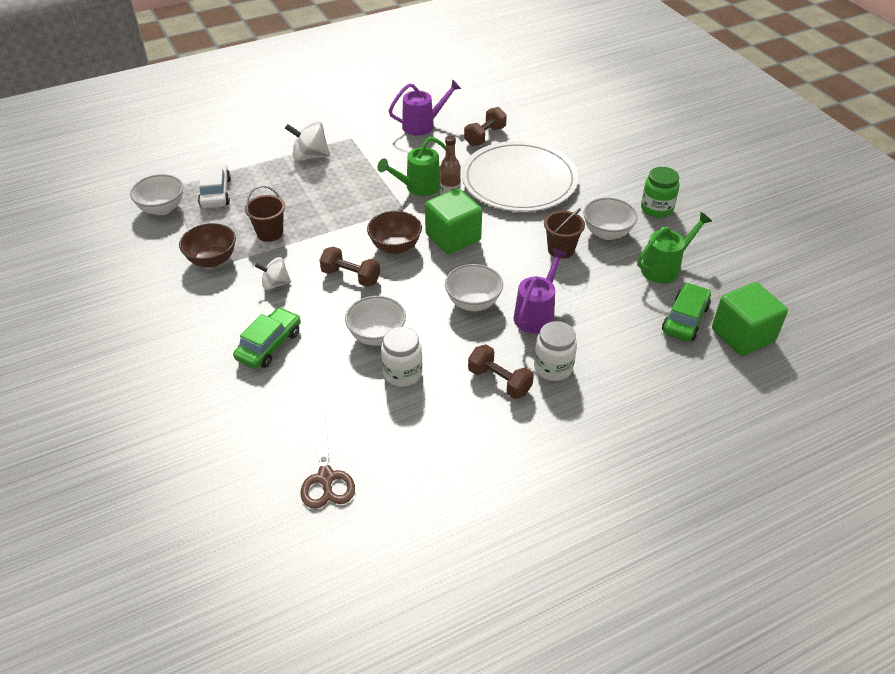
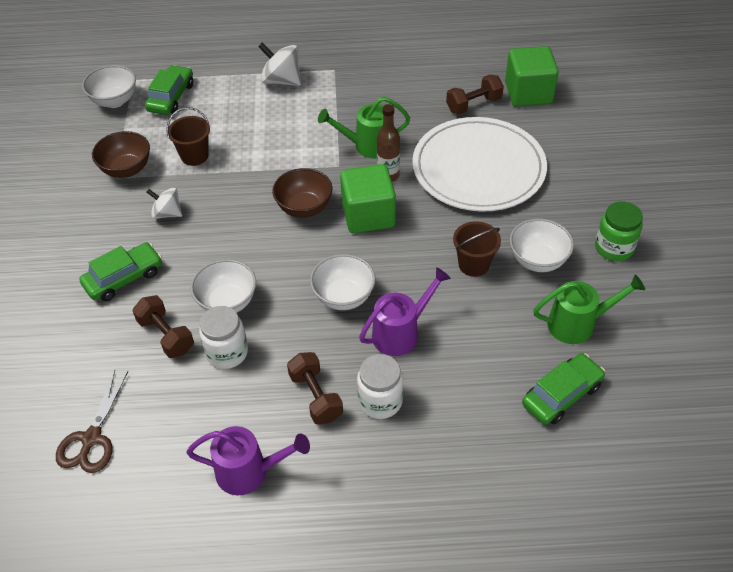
camera: 25 degrees right, 5 degrees up
(216, 193) = (171, 97): white car -> green car
(351, 277) = (241, 228): brown dumbbell -> brown dumbbell (166, 336)
(423, 125) = (416, 74): purple watering can -> purple watering can (250, 471)
(742, 335) = (617, 438): green cube -> green cube (528, 93)

